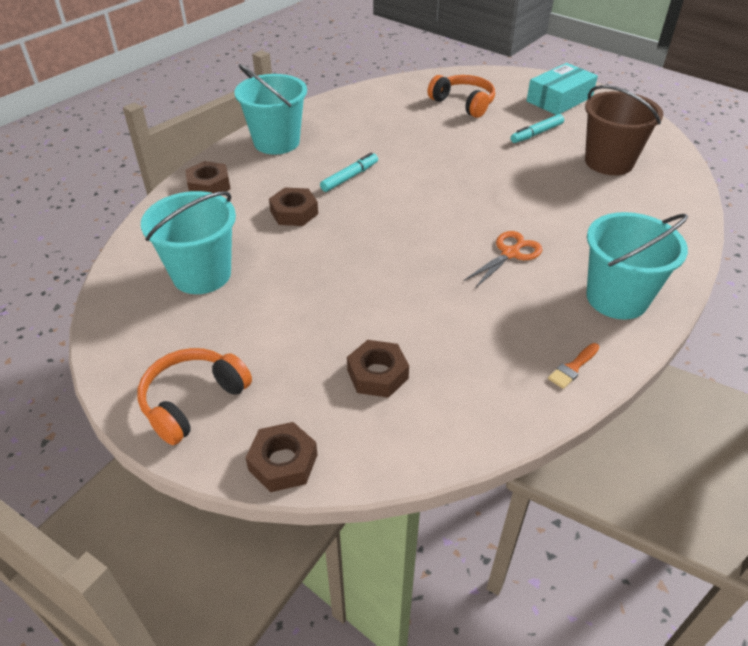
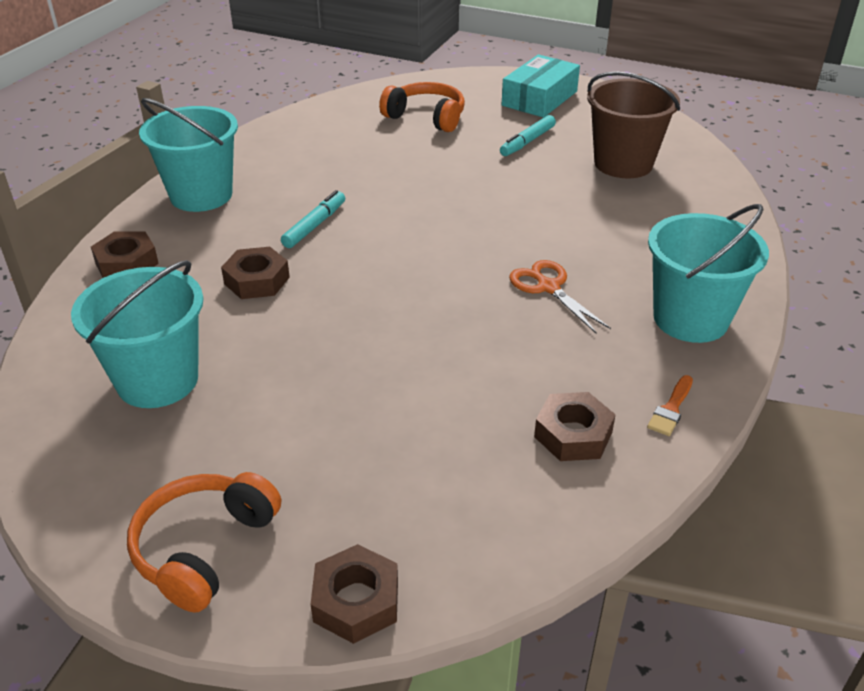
camera: 15 degrees left, 5 degrees down
(377, 374) = (439, 464): brown nut -> brown nut (573, 434)
(510, 253) = (548, 287): orange scissors -> orange scissors turned 60 degrees counterclockwise

